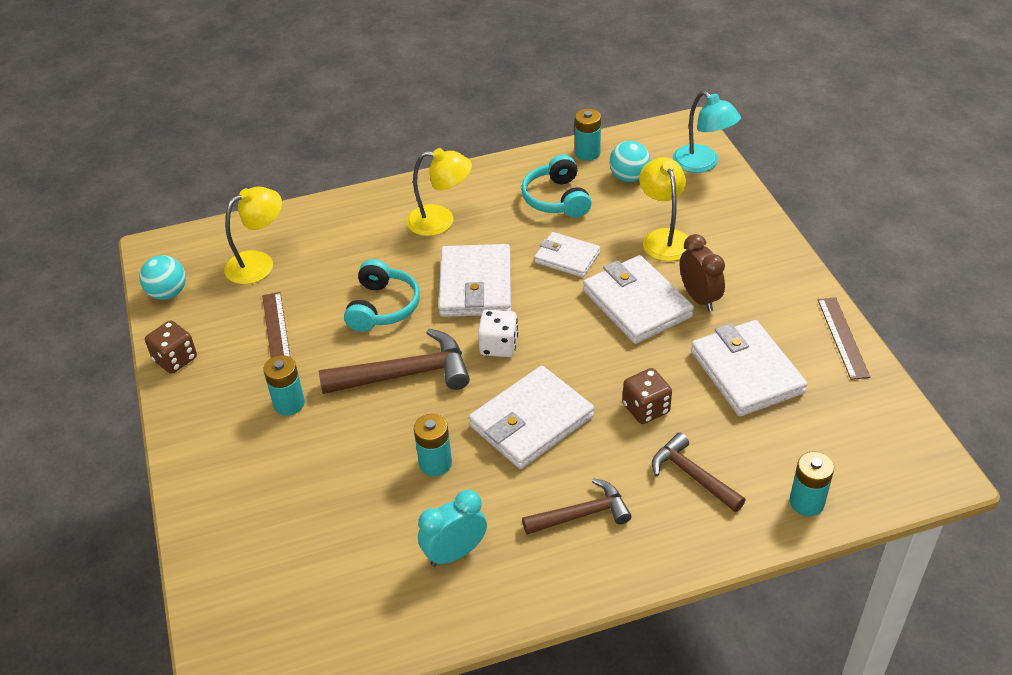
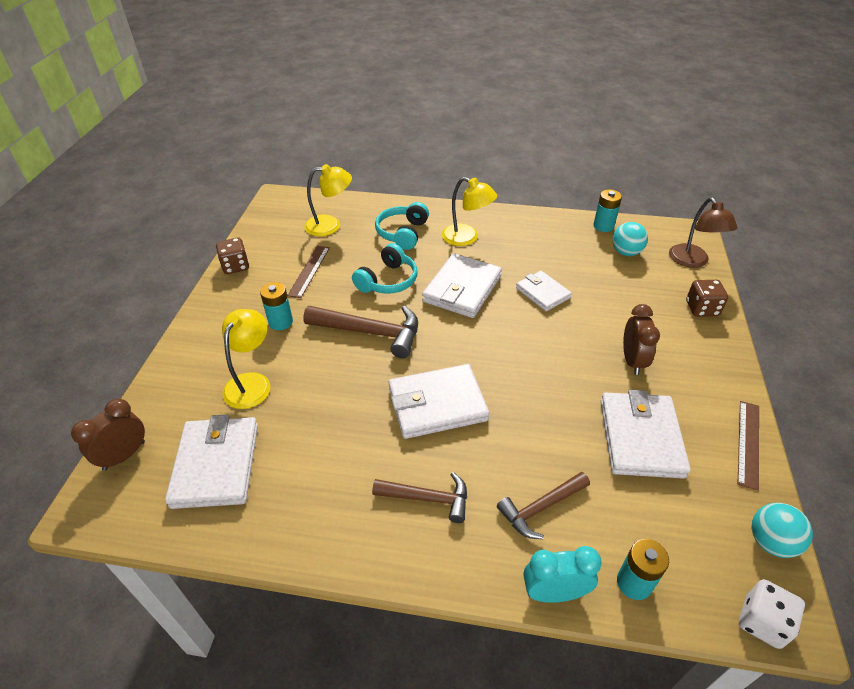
camera: 25 degrees right, 0 degrees up
(168, 293) = (263, 225): turquoise ball -> turquoise ball (770, 542)
(223, 618) = (124, 455): none -> brown clock
(435, 463) = (346, 406): turquoise battery -> none
(455, 553) = (311, 483): turquoise clock -> turquoise clock (554, 592)
(498, 346) = (450, 338): white dice -> white dice (762, 622)
(556, 199) = (560, 250): turquoise headphones -> turquoise headphones (402, 233)
(637, 303) = (577, 346): white wallet -> white wallet (216, 465)
(646, 408) = (535, 432): brown dice -> brown dice (702, 309)
(663, 238) = (628, 305): yellow lamp -> yellow lamp (251, 382)
(692, 476) = (541, 508): brown hammer -> brown hammer turned 105 degrees counterclockwise
(702, 164) = (692, 261): turquoise lamp -> brown lamp

